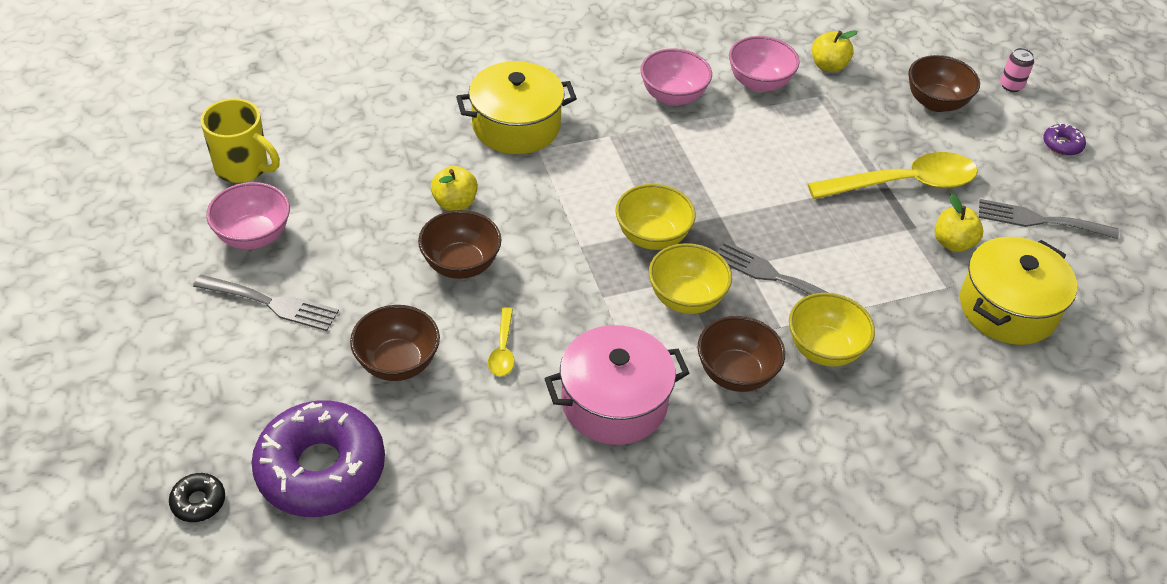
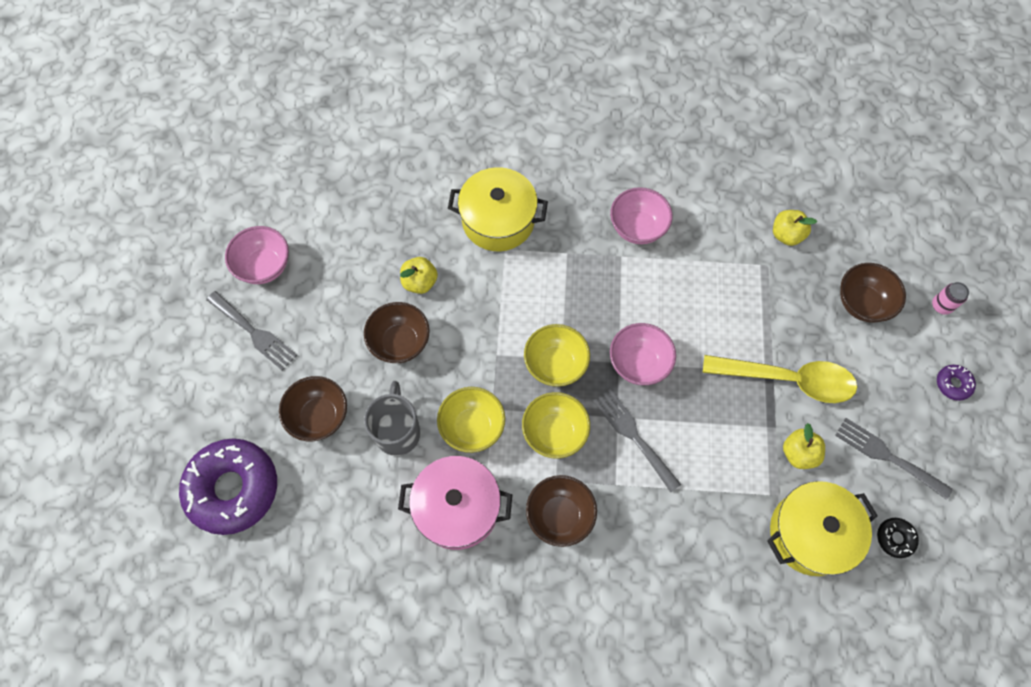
camera: 25 degrees right, 20 degrees up
(198, 502) = (145, 485): black donut -> black donut (895, 538)
(243, 168) = (281, 199): yellow mug -> none
(503, 350) = (398, 431): yellow spoon -> grey mug
(759, 83) = (717, 235): pink bowl -> pink bowl (638, 363)
(824, 349) = (639, 518): yellow bowl -> yellow bowl (472, 427)

